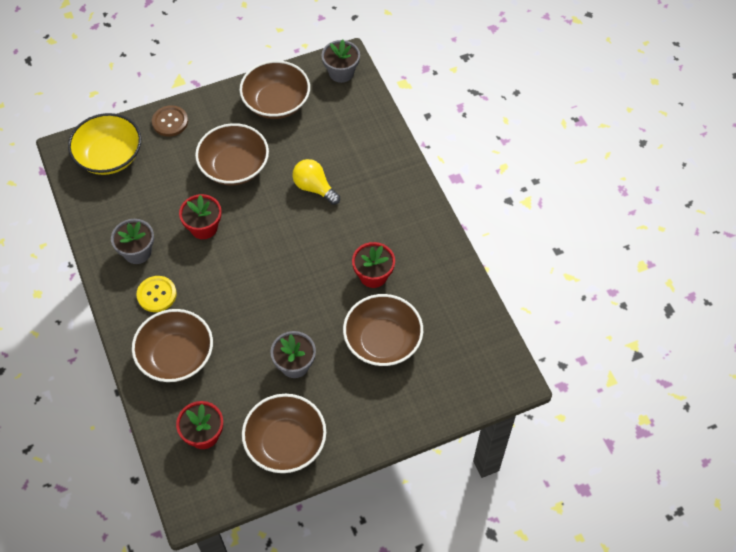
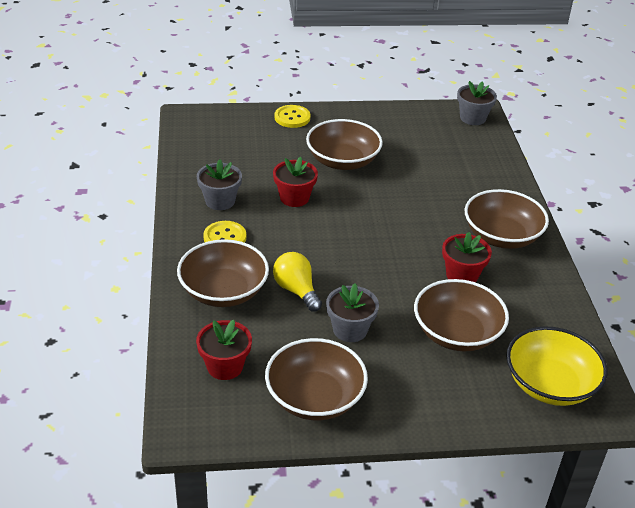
camera: 15 degrees right, 20 degrees down
(109, 156) = (224, 129): yellow bowl -> yellow bowl (550, 384)
(170, 122) = (292, 117): brown button -> yellow button
(276, 102) = (401, 125): brown bowl -> brown bowl (501, 236)
(314, 188) = (419, 193): yellow light bulb -> yellow light bulb (296, 290)

